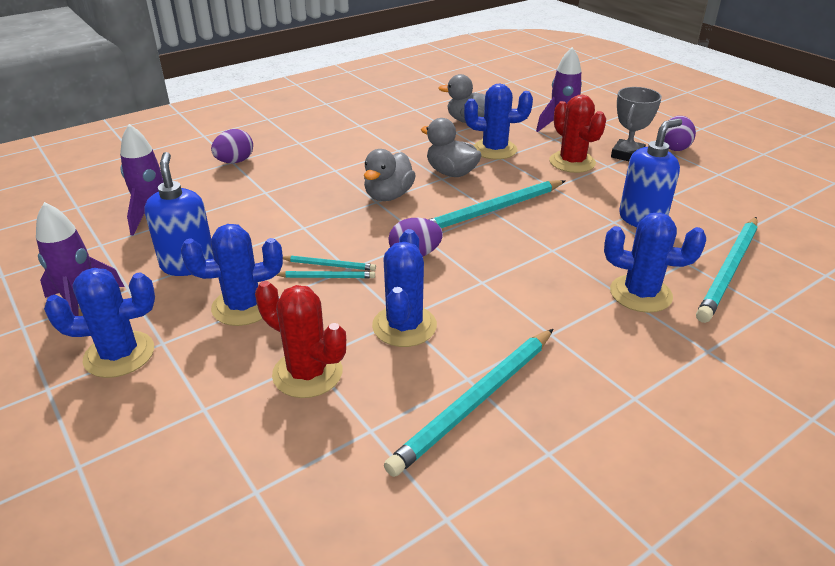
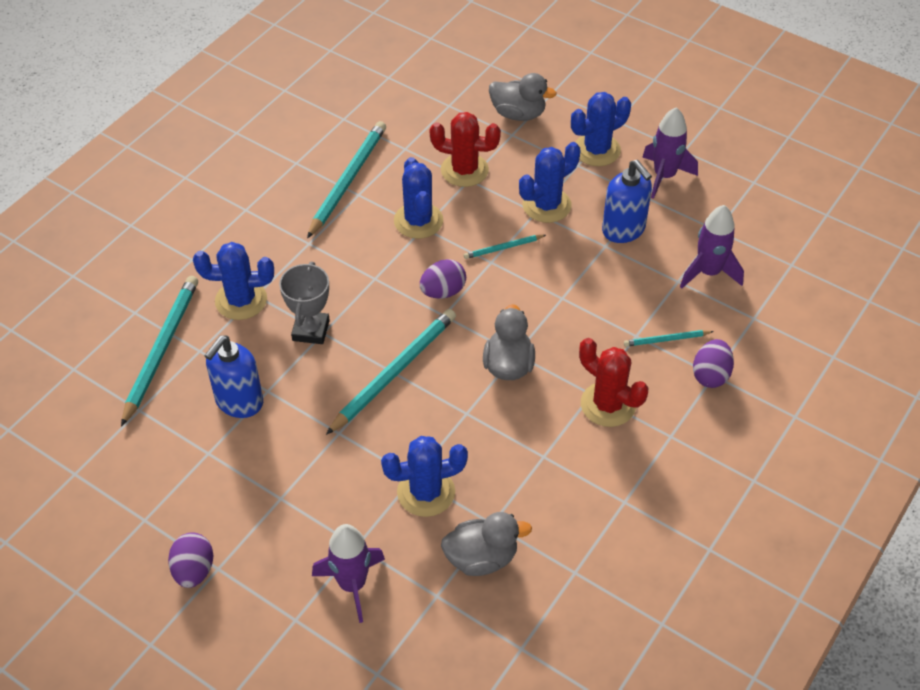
camera: 160 degrees right, 15 degrees up
(329, 265) = (509, 260): turquoise pencil -> turquoise pencil (666, 340)
(451, 173) = (460, 426): grey duck -> grey duck (518, 114)
(572, 162) = (324, 491): red cactus -> red cactus (608, 404)
(627, 155) = (257, 531): grey trophy -> grey trophy (311, 330)

